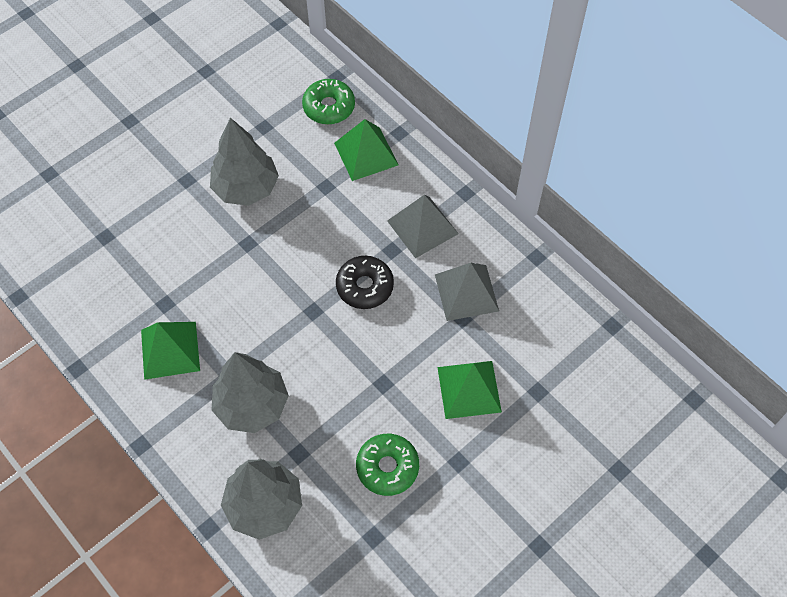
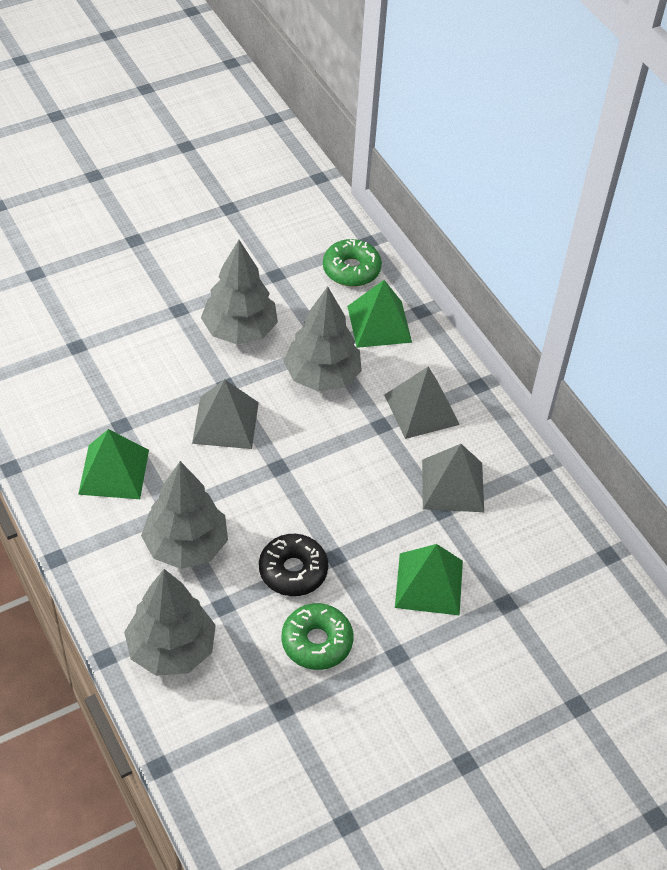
camera: 10 degrees right, 10 degrees down
(256, 279) = (225, 422): none -> grey pyramid
(329, 215) = (322, 376): none -> grey tree
(365, 286) = (341, 455): black donut -> black donut (293, 571)

